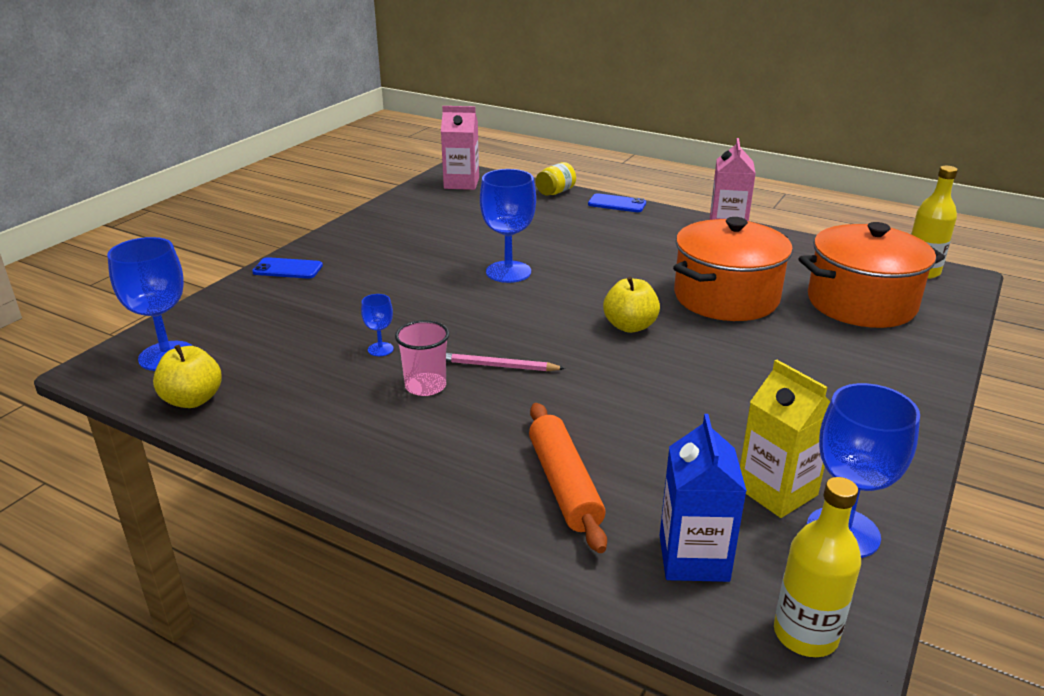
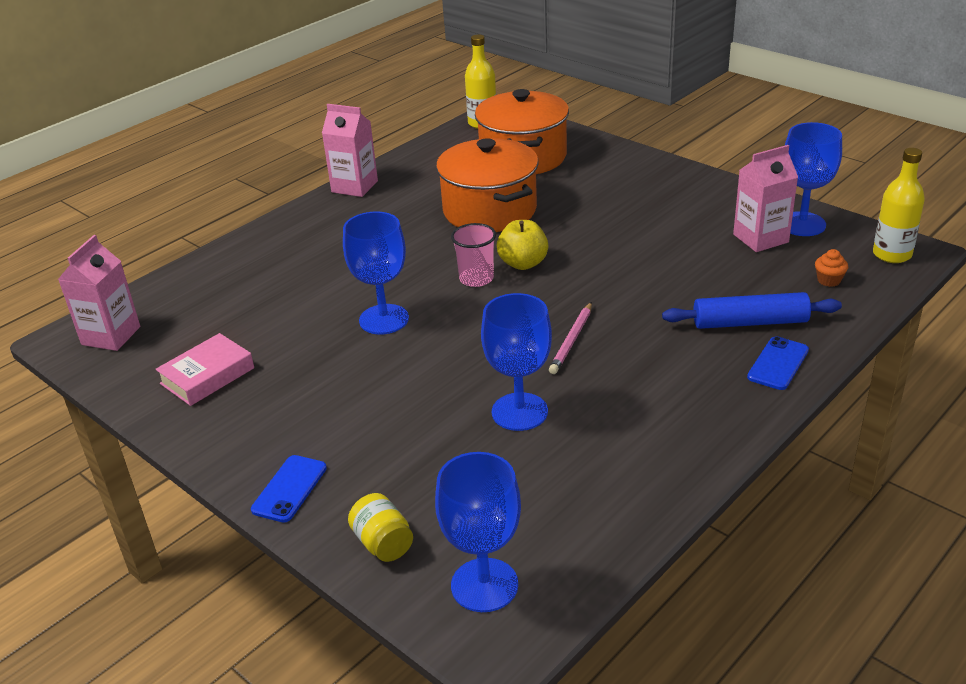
camera: 75 degrees left, 5 degrees up
(193, 400) = (589, 550): yellow apple -> none
(380, 349) = (519, 412): blue goblet -> blue goblet, size x2.07
(418, 221) = (207, 376): none -> pink book
(425, 386) = (596, 384): pink cup -> pink cup (476, 278)
(555, 192) = (194, 270): yellow jar -> yellow jar (383, 543)
(564, 485) = (750, 322): orange rolling pin -> blue rolling pin
(617, 204) = (255, 236): blue phone -> blue phone (778, 364)
(693, 558) = (829, 280): blue carton -> orange cupcake
(776, 491) = (760, 238): yellow carton -> pink carton

